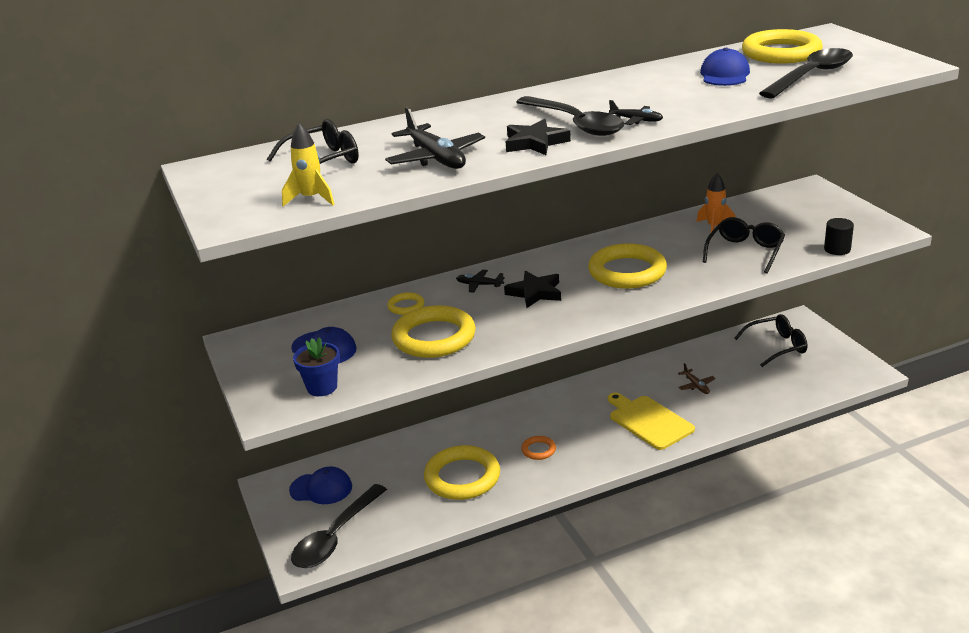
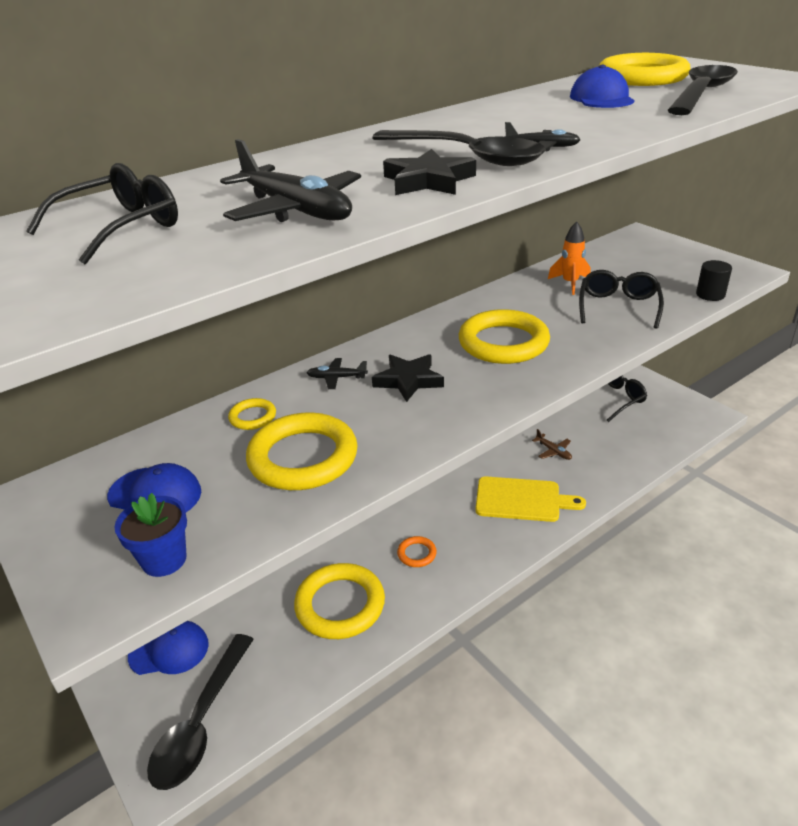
camera: 15 degrees left, 5 degrees up
(311, 199) = (113, 286): yellow rocket -> none
(648, 421) = (522, 500): yellow cutting board -> yellow cutting board turned 150 degrees clockwise

